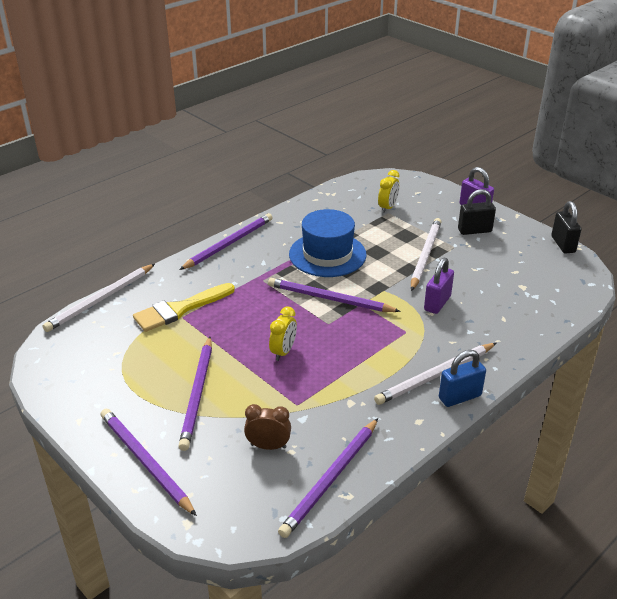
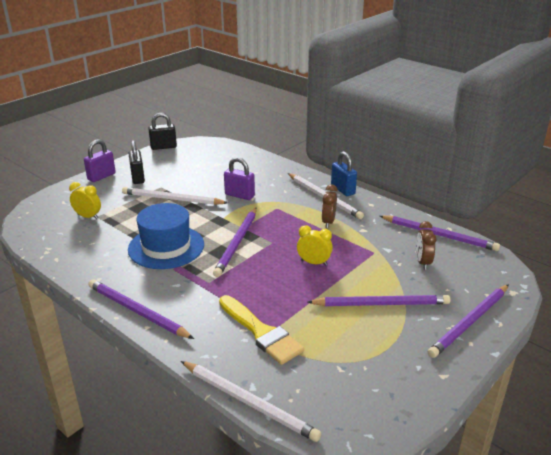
camera: 95 degrees left, 5 degrees down
(371, 372) = (328, 222): none -> brown clock

